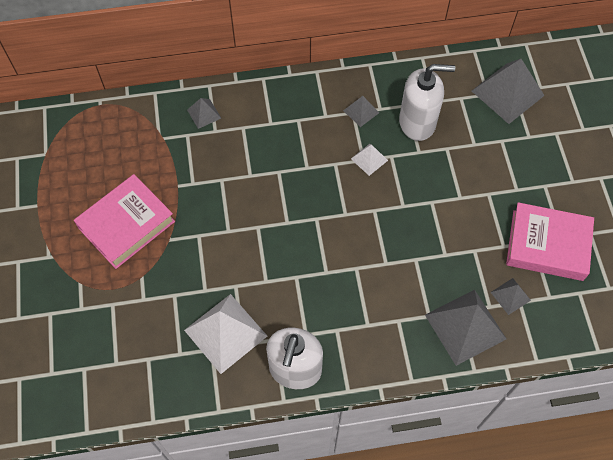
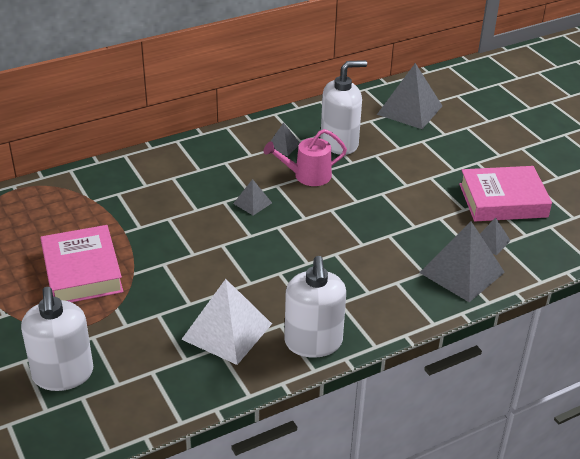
camera: 20 degrees left, 25 degrees down
(76, 339) = (63, 374): none -> white soap dispenser
(126, 224) = (82, 271): pink book -> pink book turned 45 degrees counterclockwise
(204, 114) = (128, 175): grey pyramid -> grey pyramid (252, 203)
(369, 159) = (307, 176): white pyramid -> pink watering can

